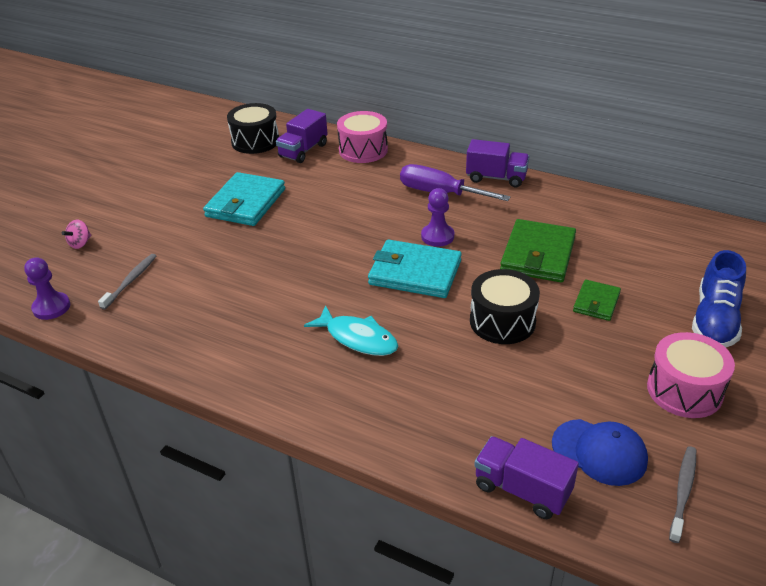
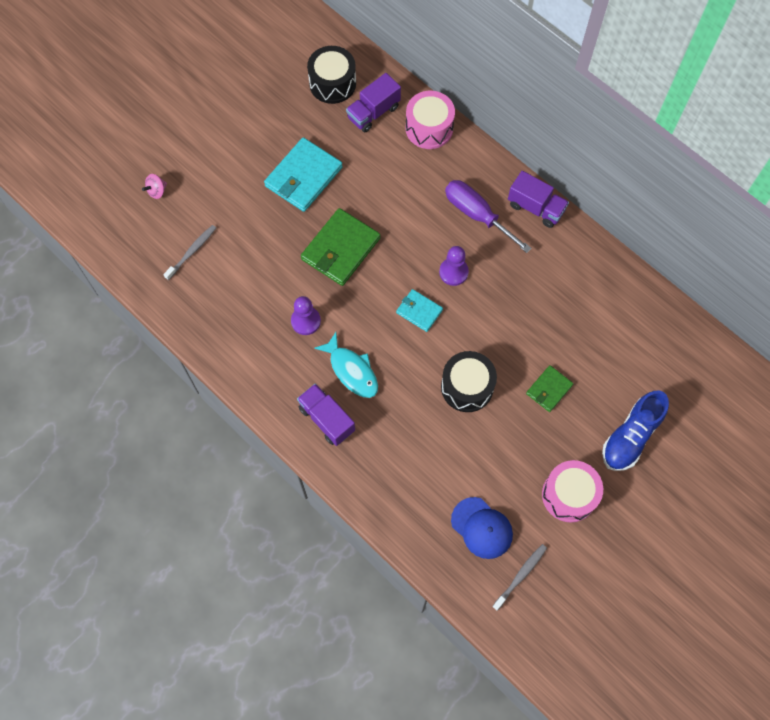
camera: 15 degrees right, 30 degrees up
(51, 307) = (128, 265): purple pawn -> purple pawn (306, 321)
(415, 272) = (419, 311): turquoise wallet -> turquoise wallet, size x0.56
(522, 490) = (417, 541): purple truck -> purple truck (326, 419)
(538, 254) = (527, 320): green wallet -> green wallet (340, 249)

